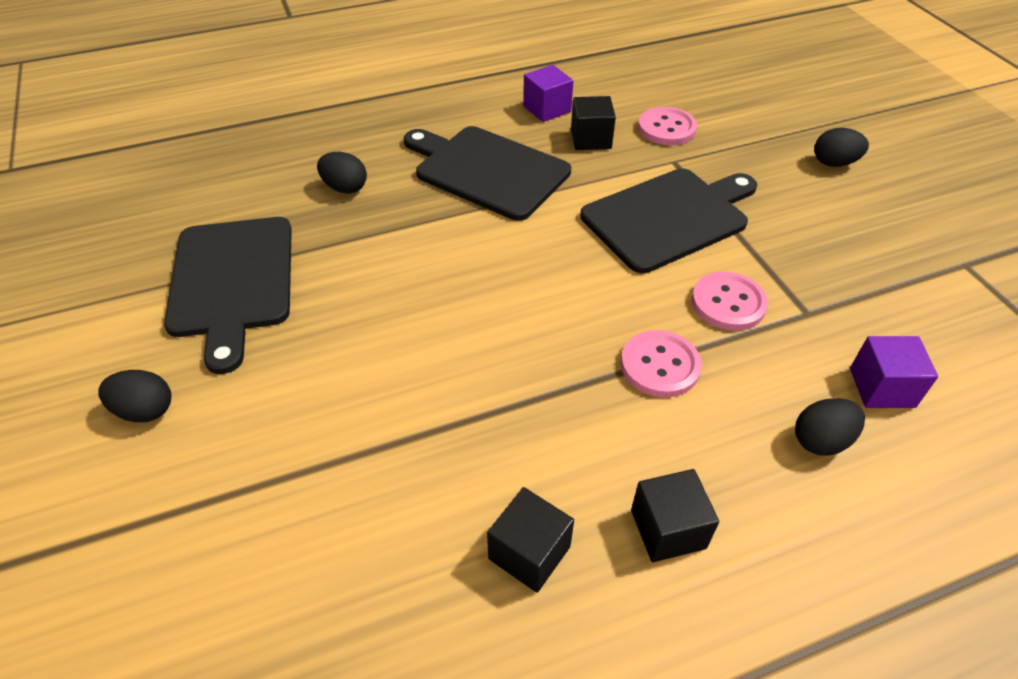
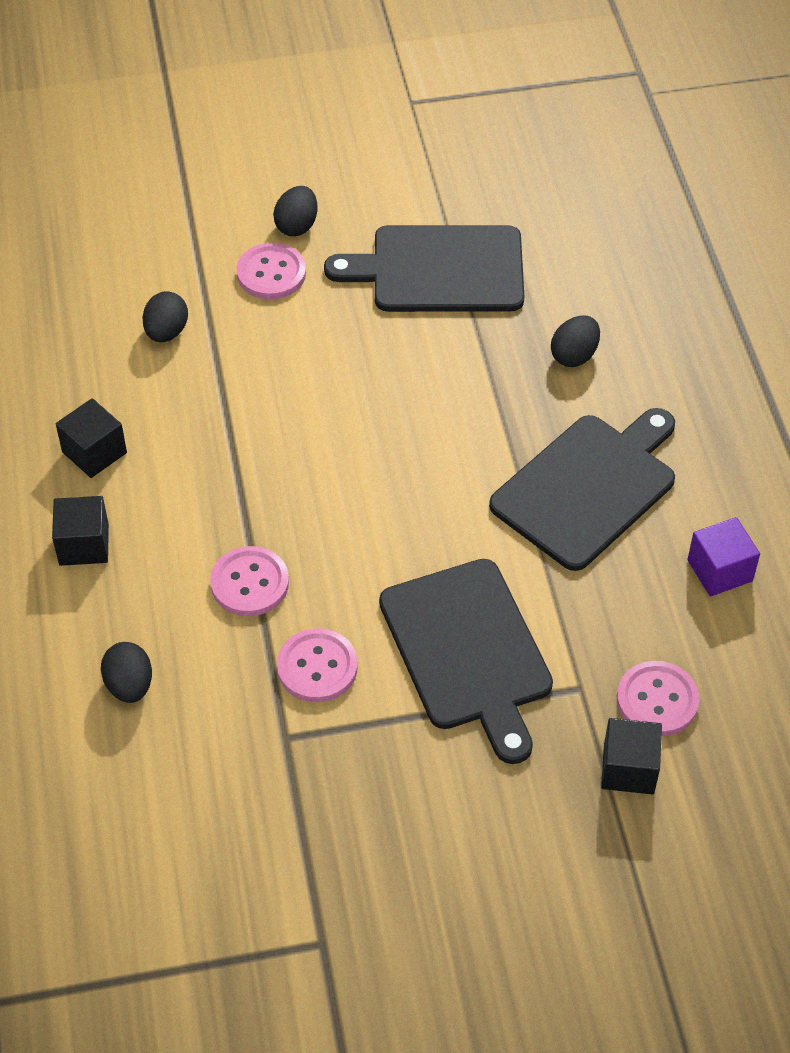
camera: 100 degrees right, 5 degrees up
(224, 422) = (271, 273): none -> pink button
(591, 139) = (642, 606): black cube -> black cube (628, 769)
(834, 163) = (548, 882): black egg -> black egg (166, 332)
(882, 387) = (172, 763): purple cube -> none

